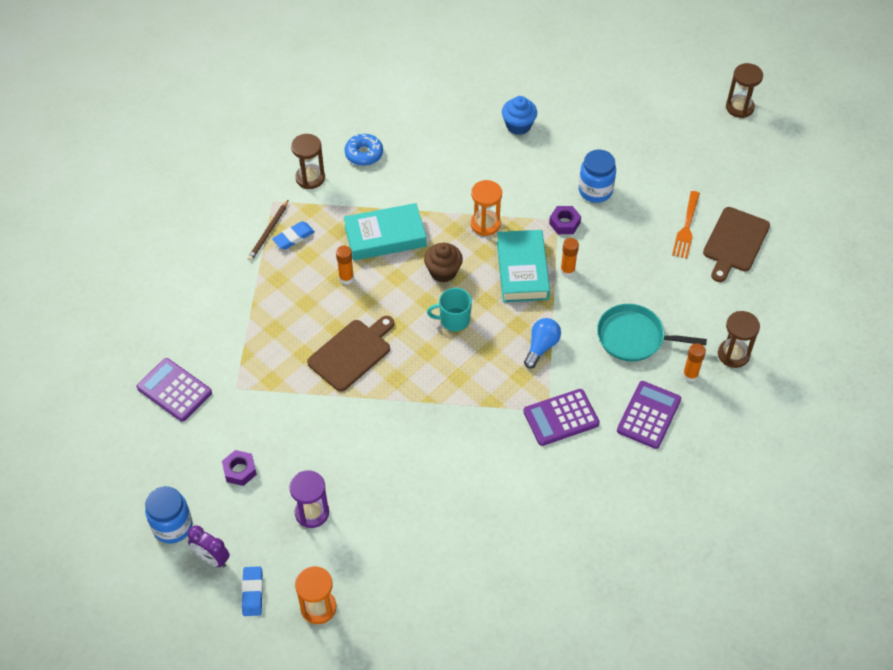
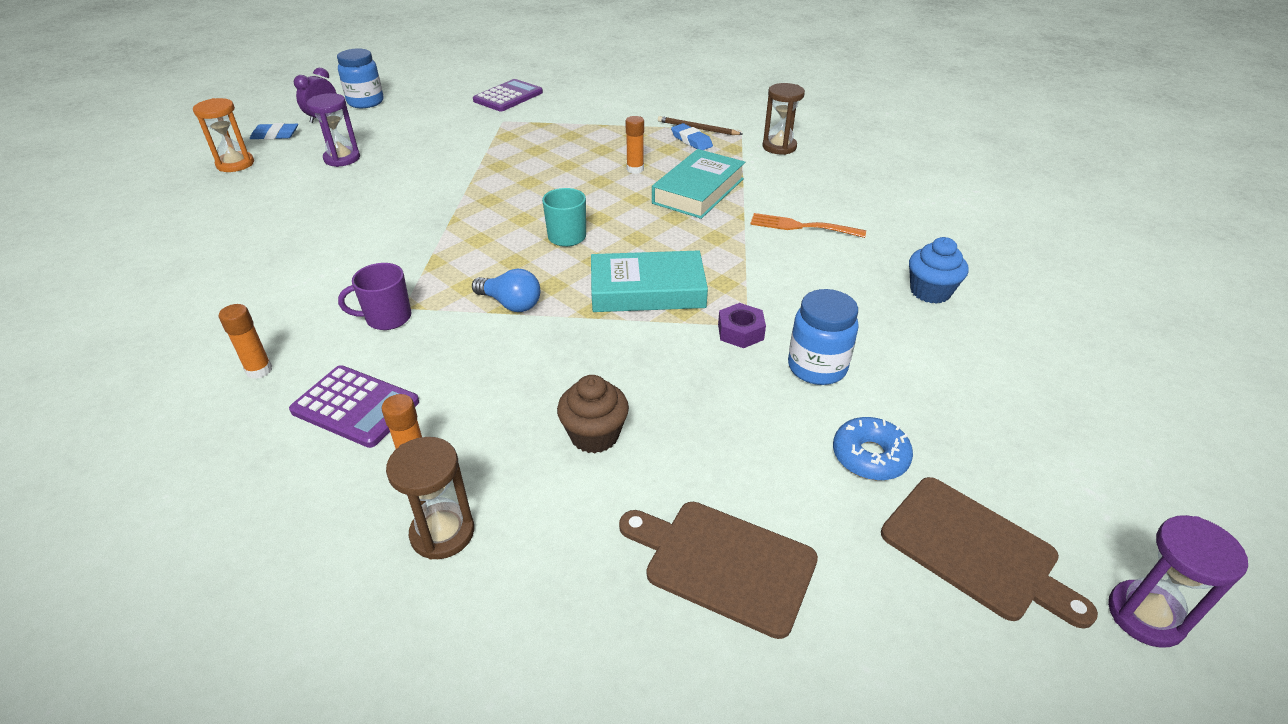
camera: 90 degrees right, 15 degrees down
(240, 470) = (408, 125): purple nut -> none
(352, 353) = (531, 174): brown cutting board -> brown cutting board (975, 550)
(364, 154) = (827, 176): blue donut -> blue donut (870, 456)
(385, 236) = (698, 191): turquoise book -> turquoise book turned 45 degrees clockwise
(443, 271) = (645, 229): brown cupcake -> brown cupcake (594, 435)
(485, 224) = (728, 260): orange hourglass -> none
(561, 418) = (387, 318): purple calculator -> purple mug
(567, 270) = (646, 332): orange glue stick -> orange glue stick (259, 370)
(634, 337) = (509, 398): turquoise pan -> none
(686, 227) = (754, 484): orange fork -> orange fork (803, 226)
(739, 107) = (1145, 615): brown hourglass -> purple hourglass

